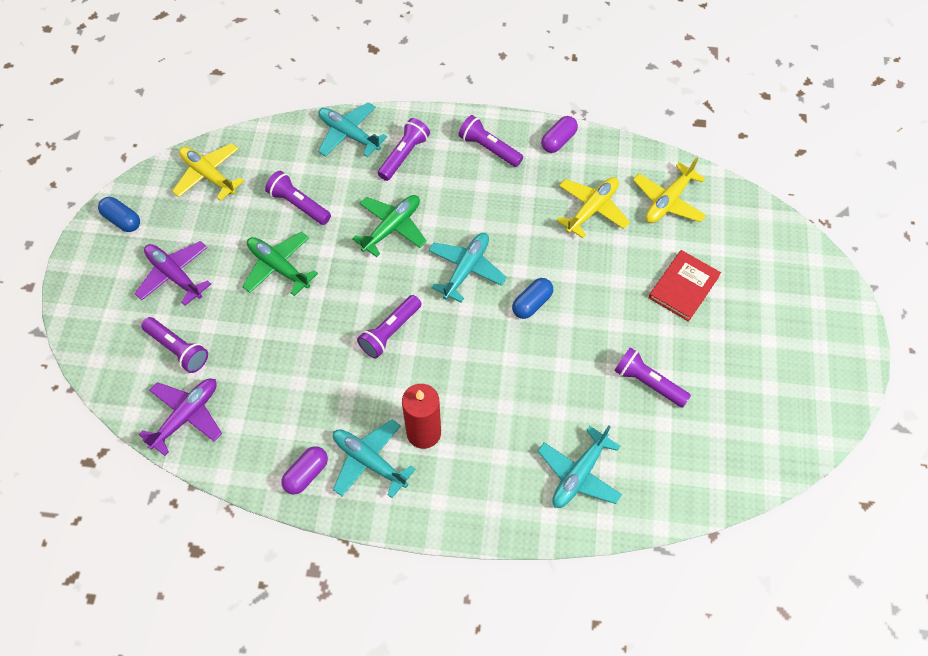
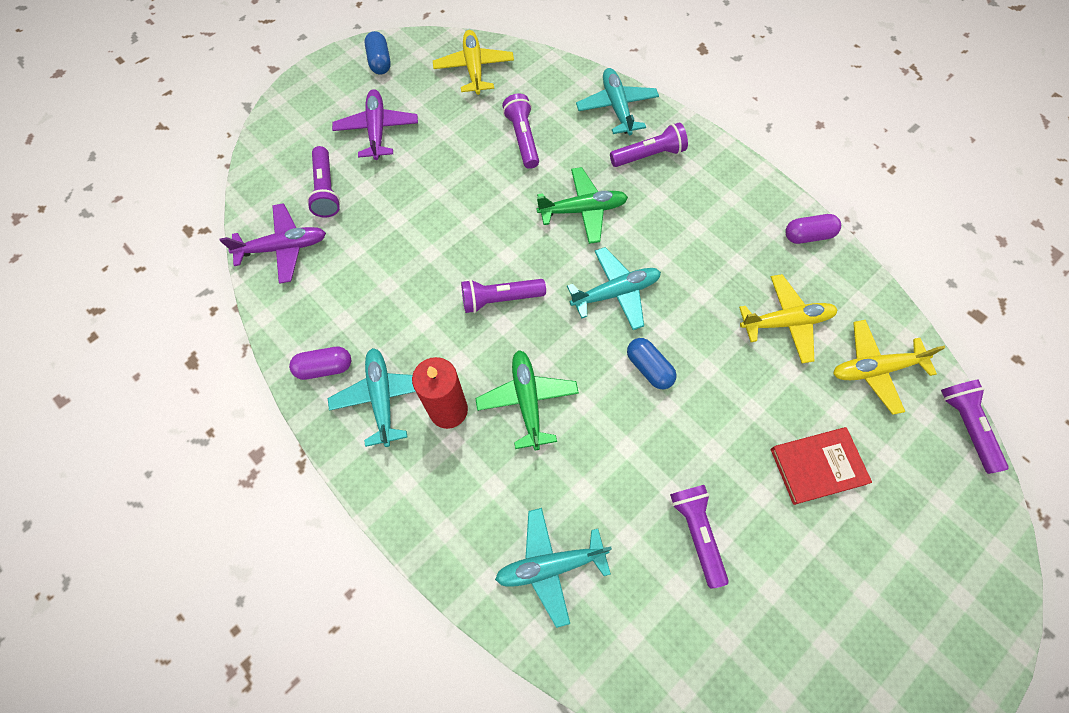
camera: 40 degrees right, 5 degrees up
(278, 267) = (460, 178): green plane -> green plane (527, 401)
(489, 148) = (732, 199): purple flashlight -> purple flashlight (966, 426)
(532, 303) = (649, 368): blue capsule -> blue capsule turned 60 degrees clockwise

